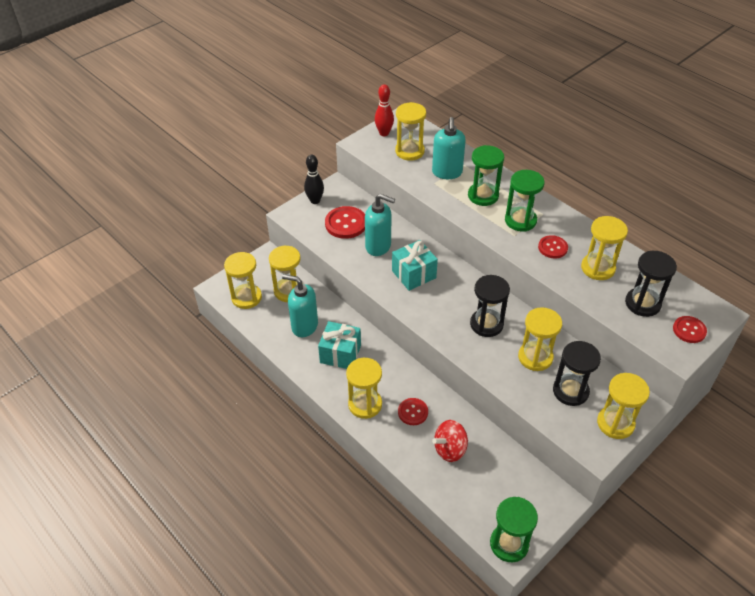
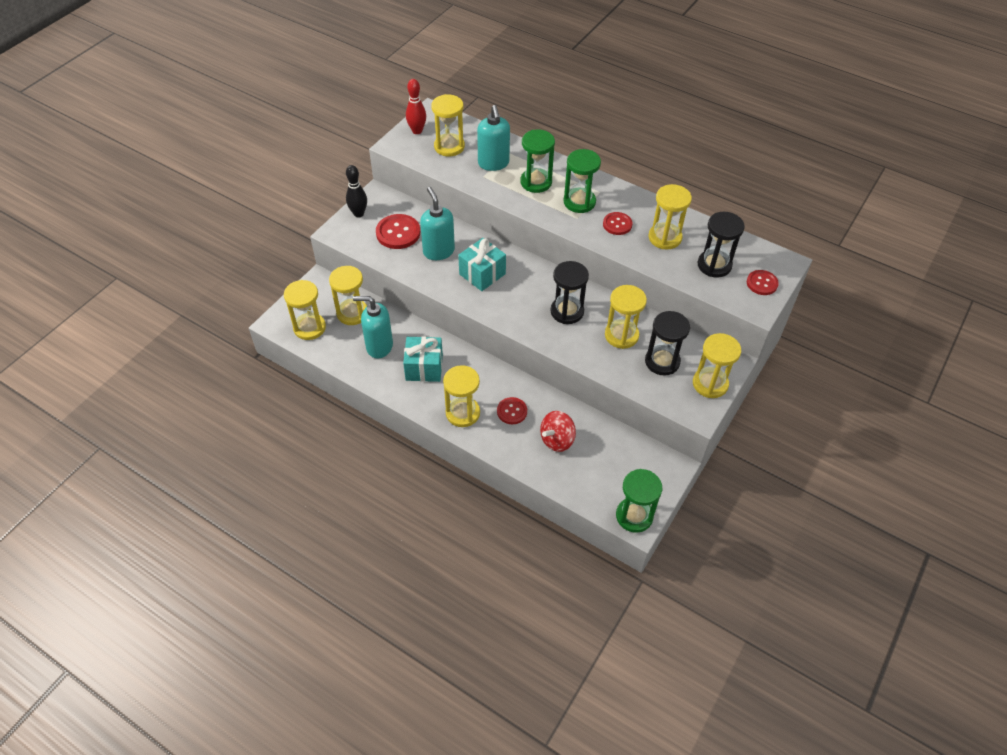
camera: 15 degrees left, 5 degrees up
(378, 246) = (438, 251): turquoise soap dispenser -> turquoise soap dispenser turned 120 degrees counterclockwise

